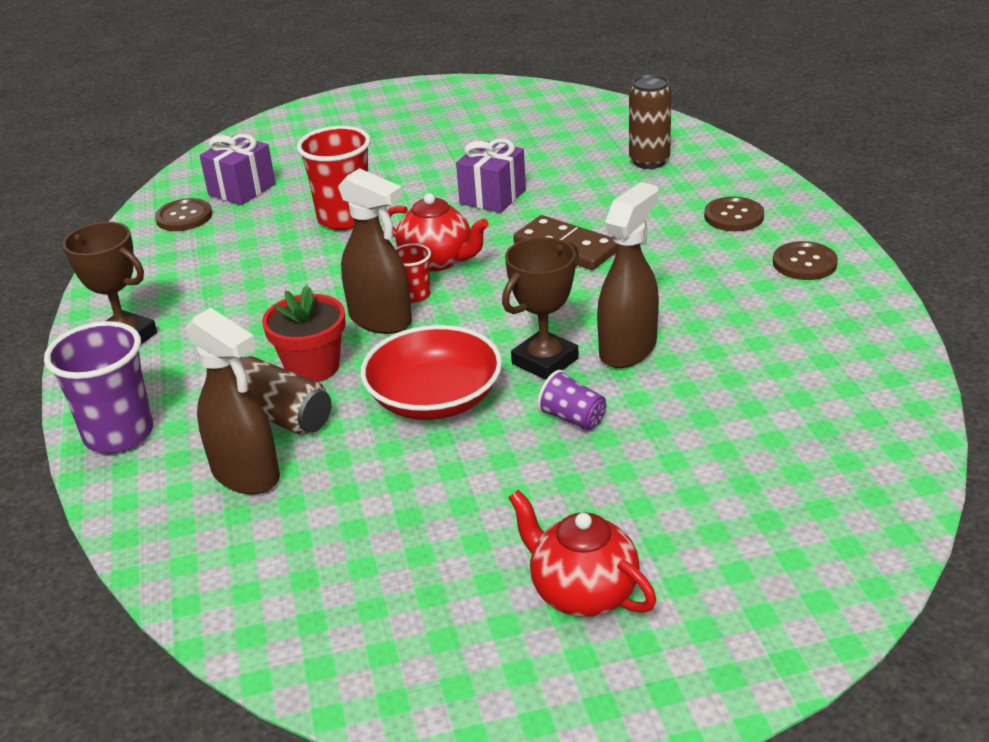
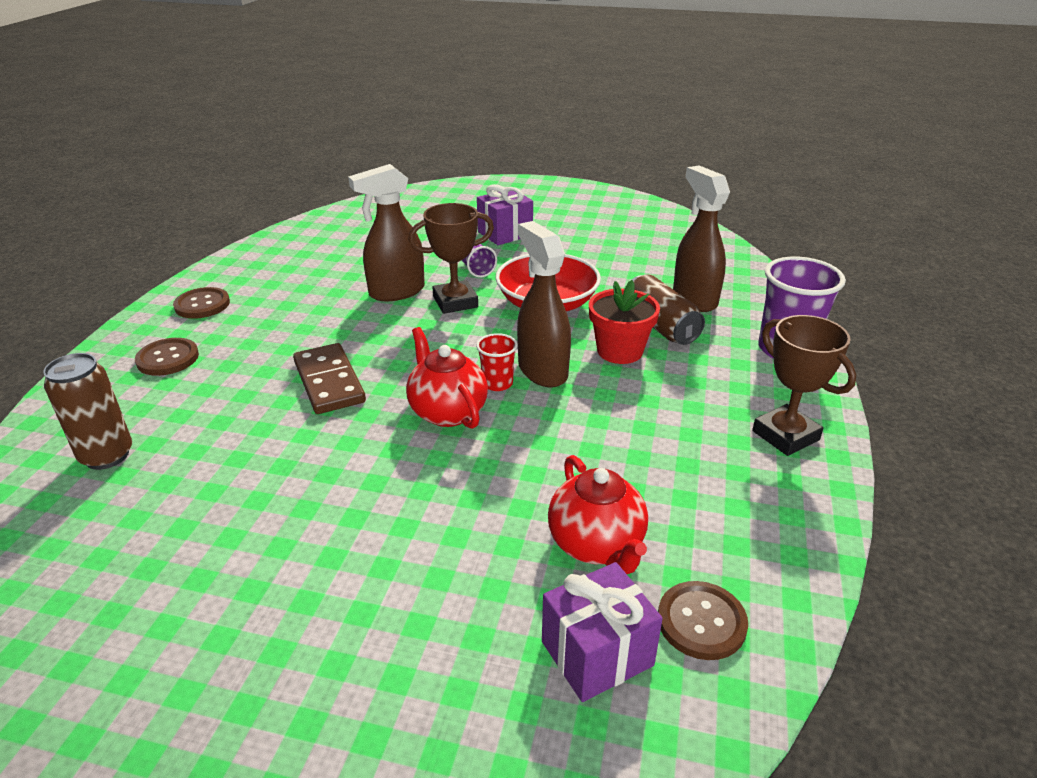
camera: 155 degrees left, 0 degrees up
(345, 218) = (492, 515): red cup -> none
(493, 197) = (311, 475): purple gift -> purple gift (505, 233)
(582, 592) = (547, 213): red teapot -> red teapot (597, 545)

